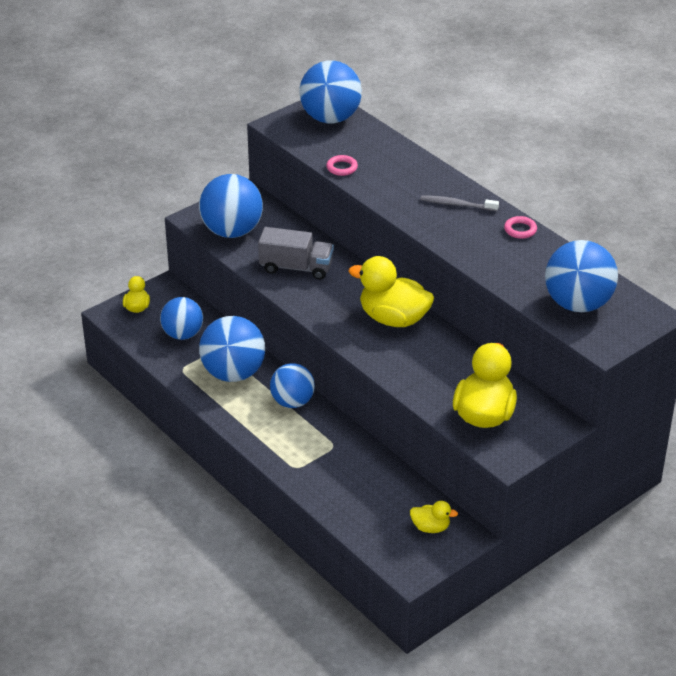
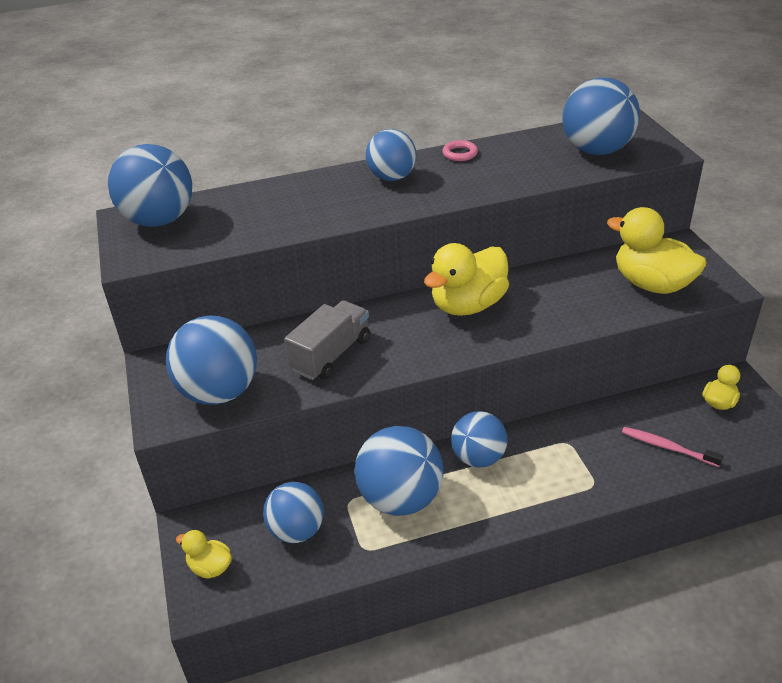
camera: 65 degrees left, 0 degrees up
(342, 168) = (264, 232): pink ring -> none
(358, 502) = (667, 447): none -> pink toothbrush
(457, 204) = (392, 177): grey toothbrush -> blue ball

